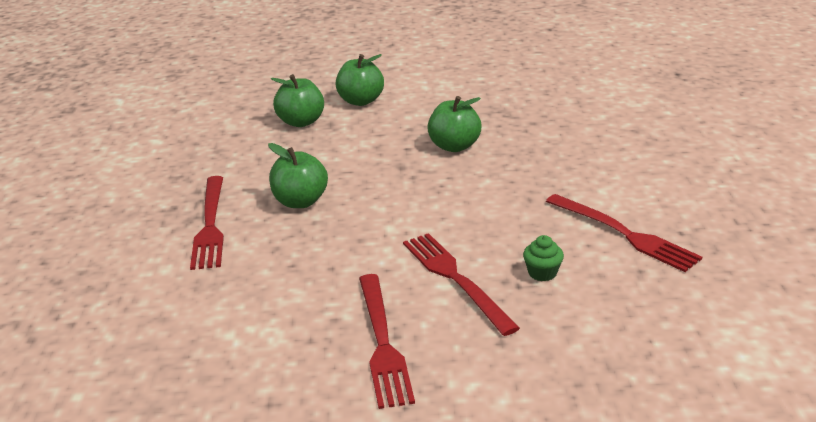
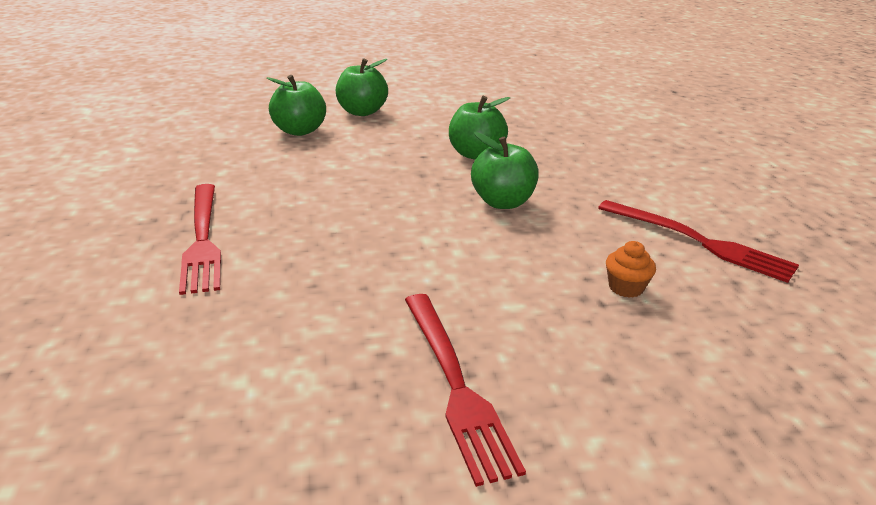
camera: 10 degrees left, 0 degrees up
(300, 201) = (312, 211): green apple -> green apple (502, 202)
(455, 279) = (524, 297): red fork -> none
(542, 273) = (626, 287): green cupcake -> orange cupcake

